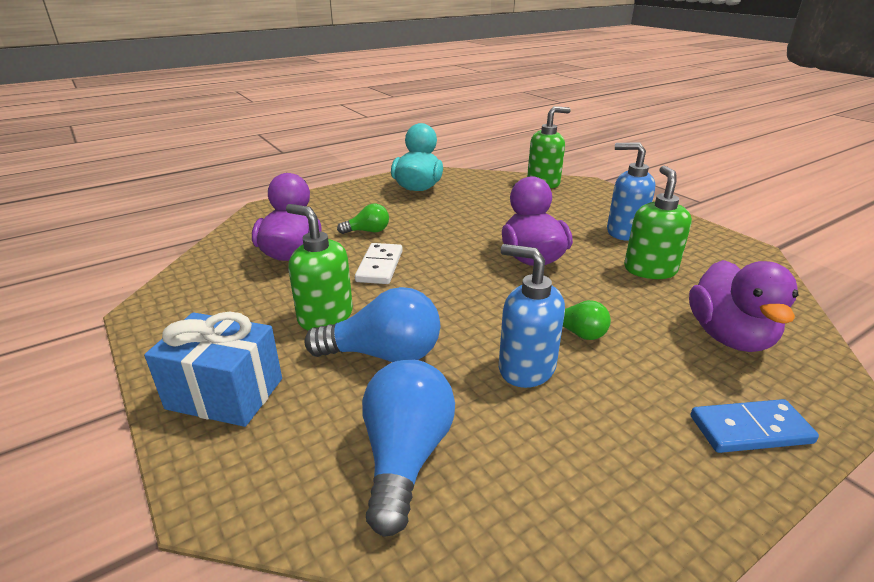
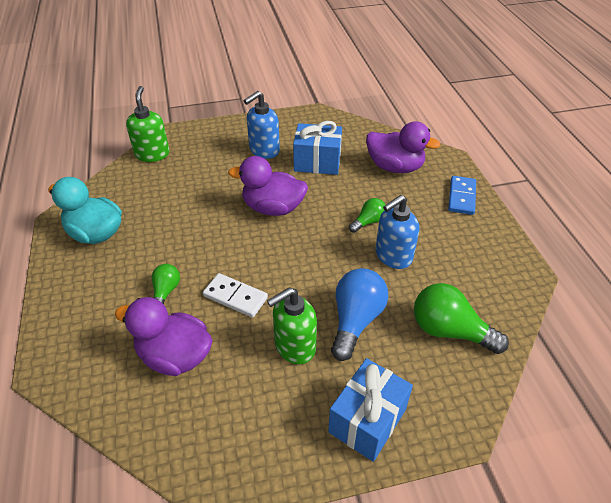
camera: 70 degrees left, 15 degrees up
(405, 457) = (449, 331): blue light bulb -> green light bulb
(649, 270) = (317, 162): green soap dispenser -> blue gift

